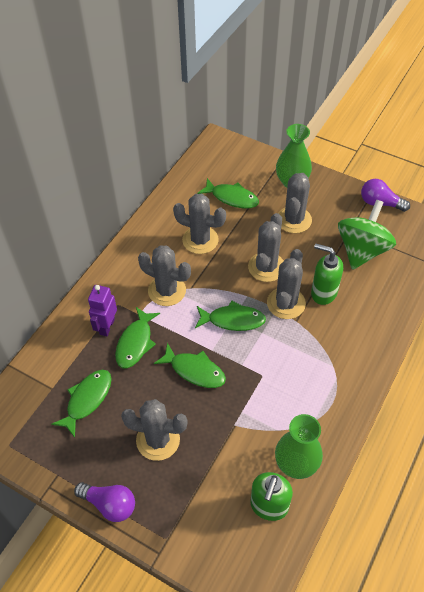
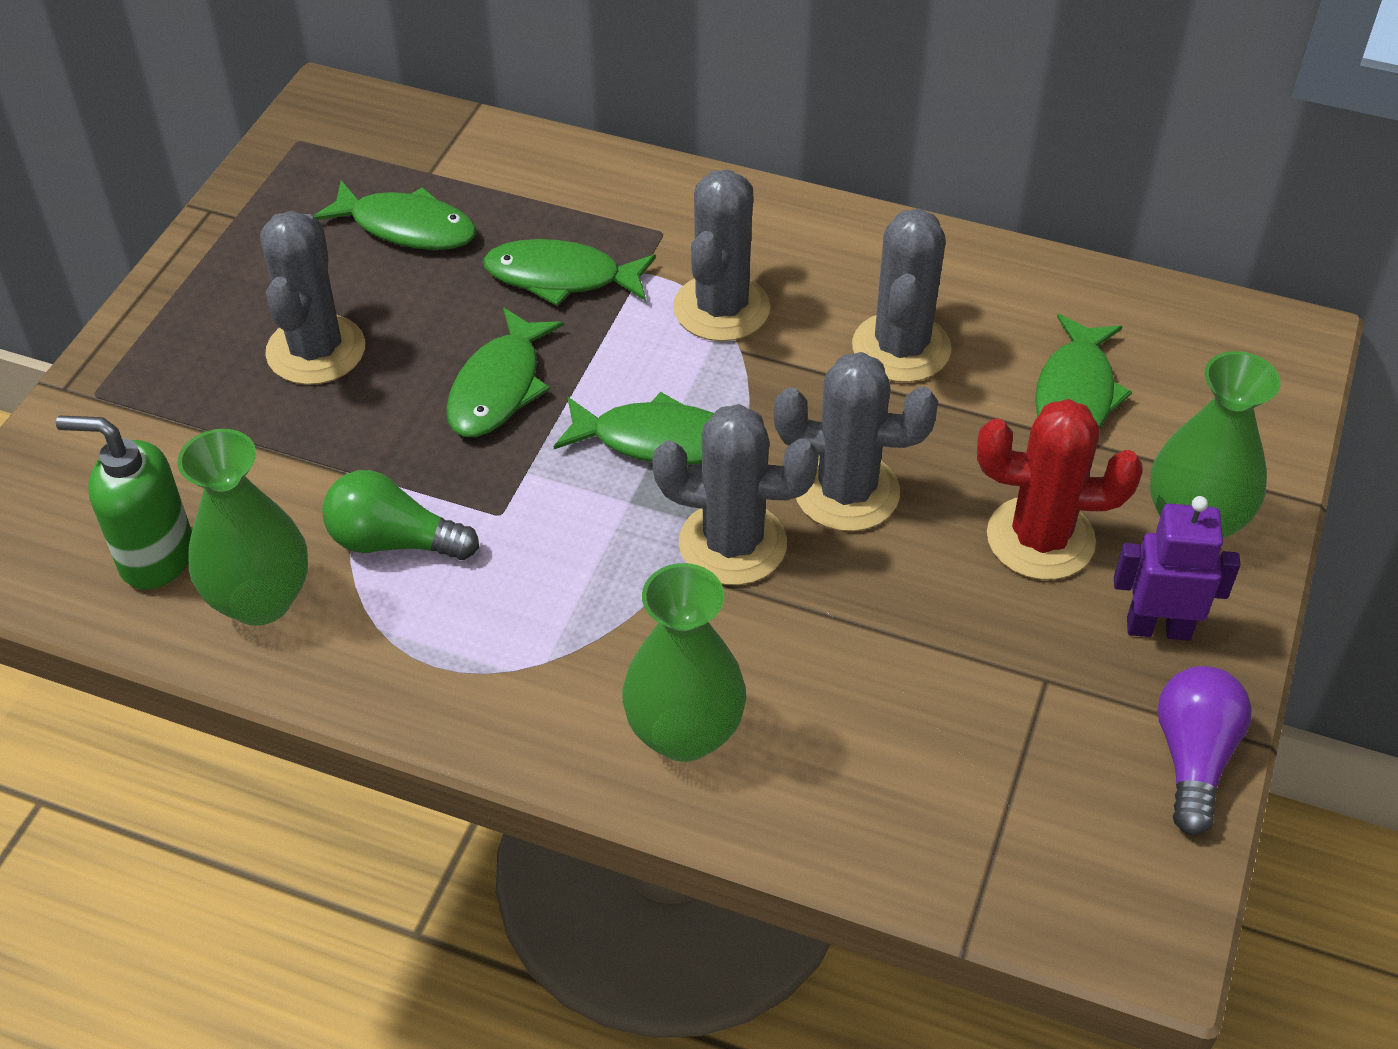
camera: 80 degrees right, 5 degrees down
(106, 326) = (598, 225): purple robot -> purple robot (1158, 628)
(109, 504) = (170, 300): purple light bulb -> none
(232, 320) = (657, 440): green fish -> green fish turned 75 degrees counterclockwise
(271, 413) = (394, 541): none -> green light bulb
(294, 220) = (1040, 539): grey cactus -> red cactus
(323, 293) = (787, 625): green soap dispenser -> none
(362, 250) = (973, 713): green spinning top -> none
(366, 328) = (684, 733): none -> green vase

